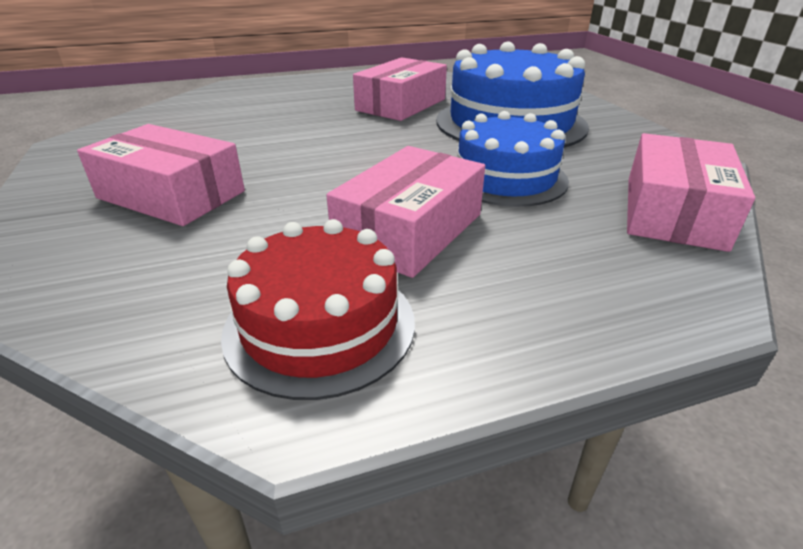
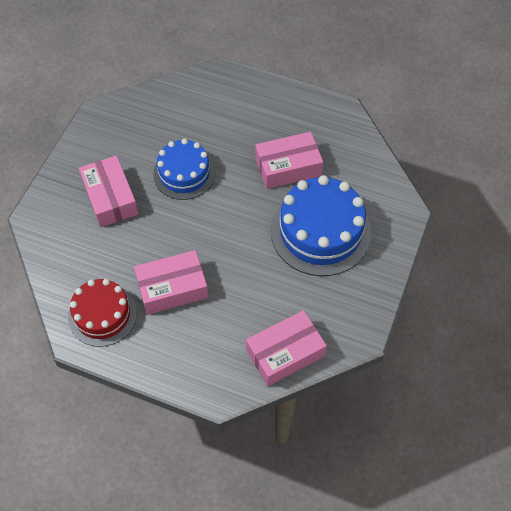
camera: 40 degrees right, 25 degrees up
(505, 178) = (251, 280): blue cake -> blue cake (184, 173)

